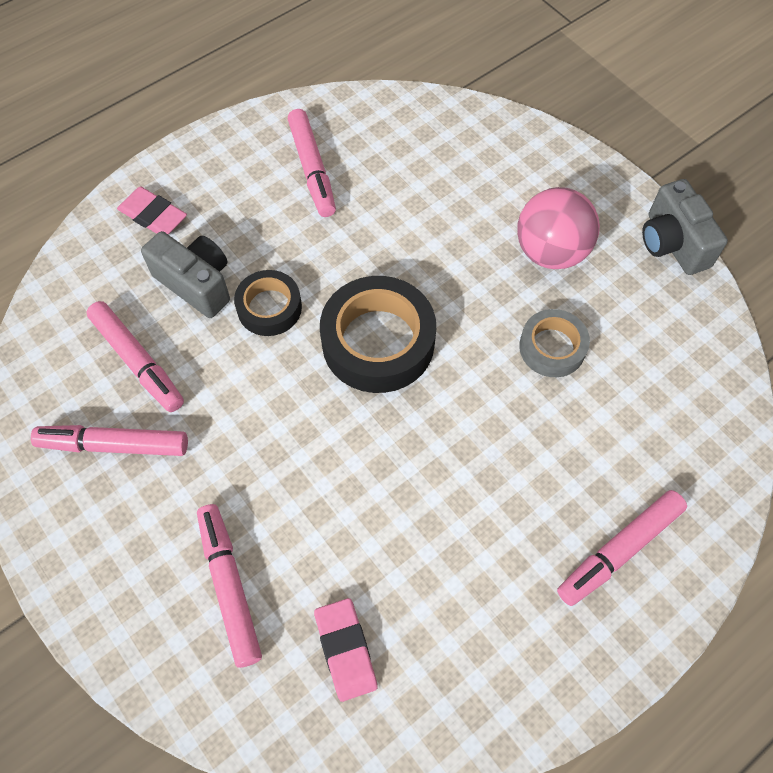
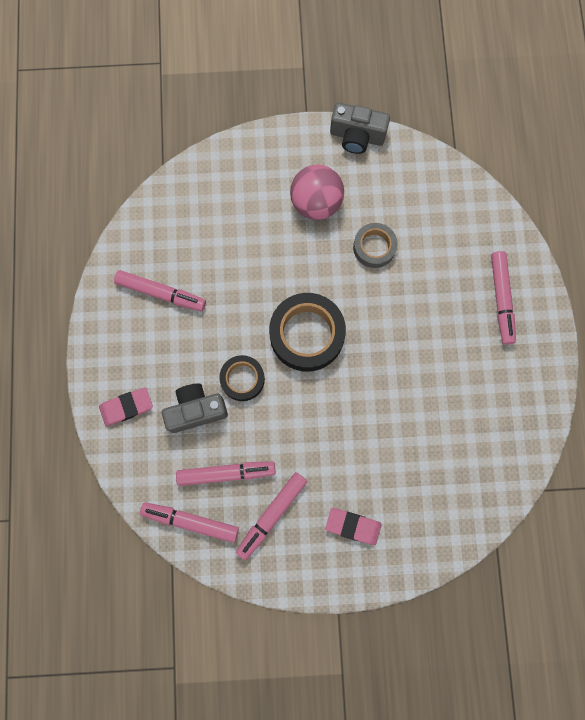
camera: 55 degrees left, 15 degrees up
(230, 586) = (394, 499): pink marker -> pink marker (190, 521)
(345, 650) = (463, 462): pink eraser -> pink eraser (353, 526)

